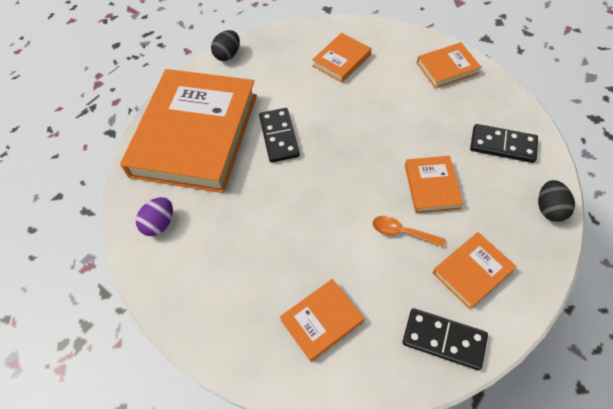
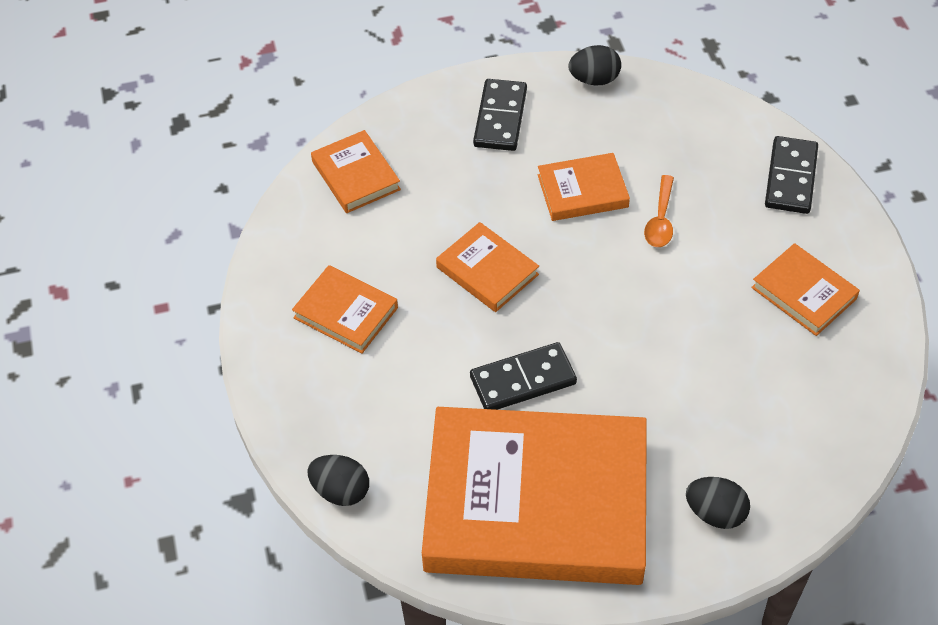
camera: 100 degrees left, 5 degrees down
(159, 224) = (715, 513): purple egg -> black egg
(472, 272) = (699, 152): orange book -> orange book (487, 271)

